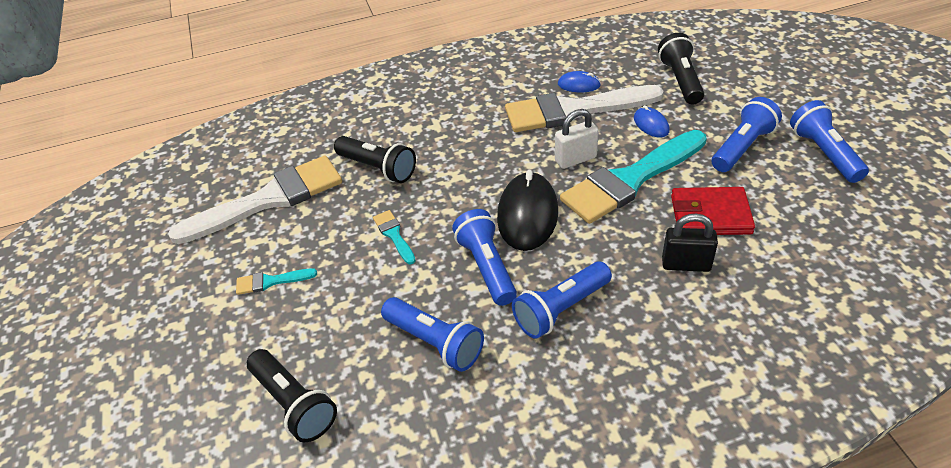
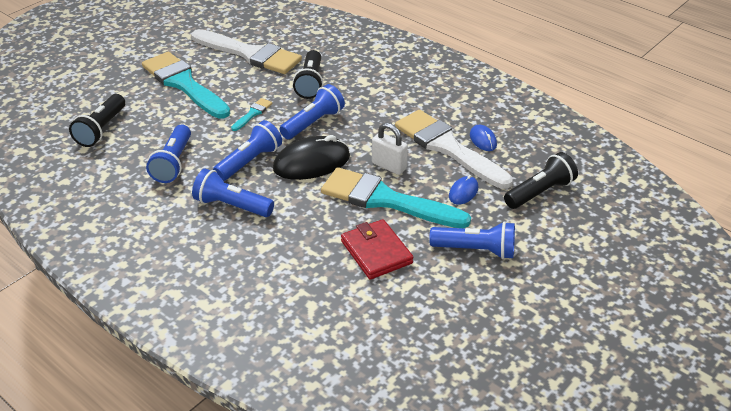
camera: 55 degrees right, 5 degrees down
(271, 281) = (184, 84): turquoise brush -> turquoise brush, size x2.39
(686, 264) = (312, 252): black padlock -> none
(824, 153) = (507, 301): blue flashlight -> blue flashlight (313, 123)

